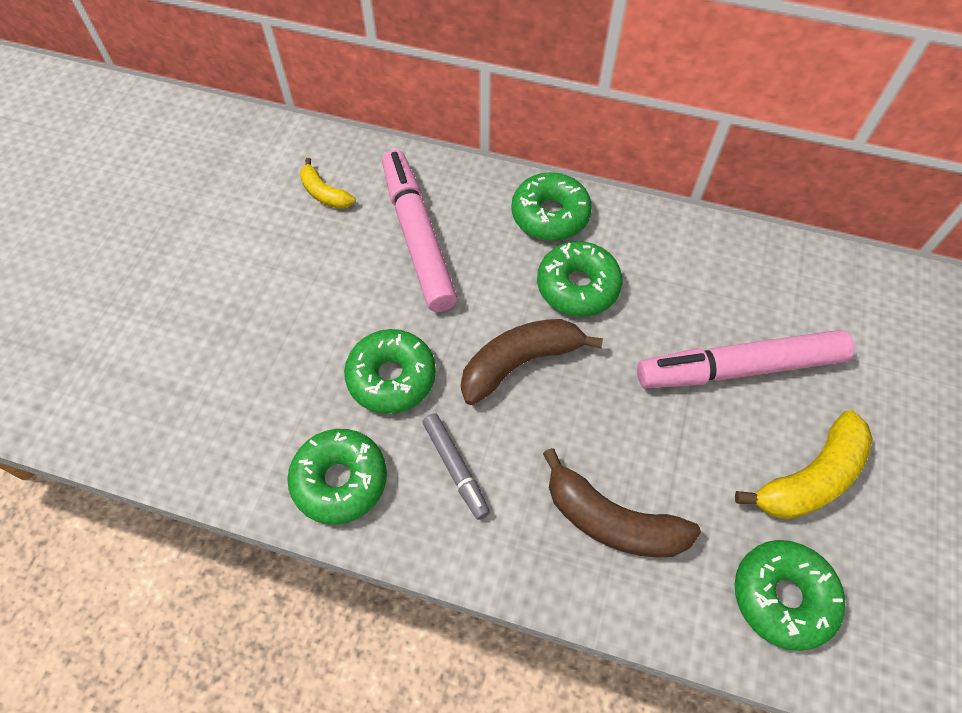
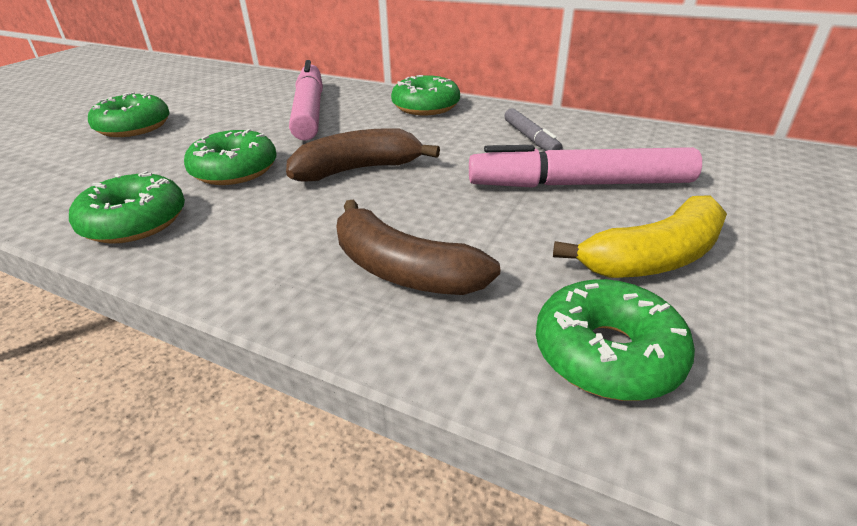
camera: 10 degrees right, 25 degrees down
(325, 193) = (251, 93): yellow banana -> none
(455, 467) = (255, 222): grey marker -> grey marker (530, 138)
(577, 286) = (433, 137): green donut -> green donut (134, 127)

